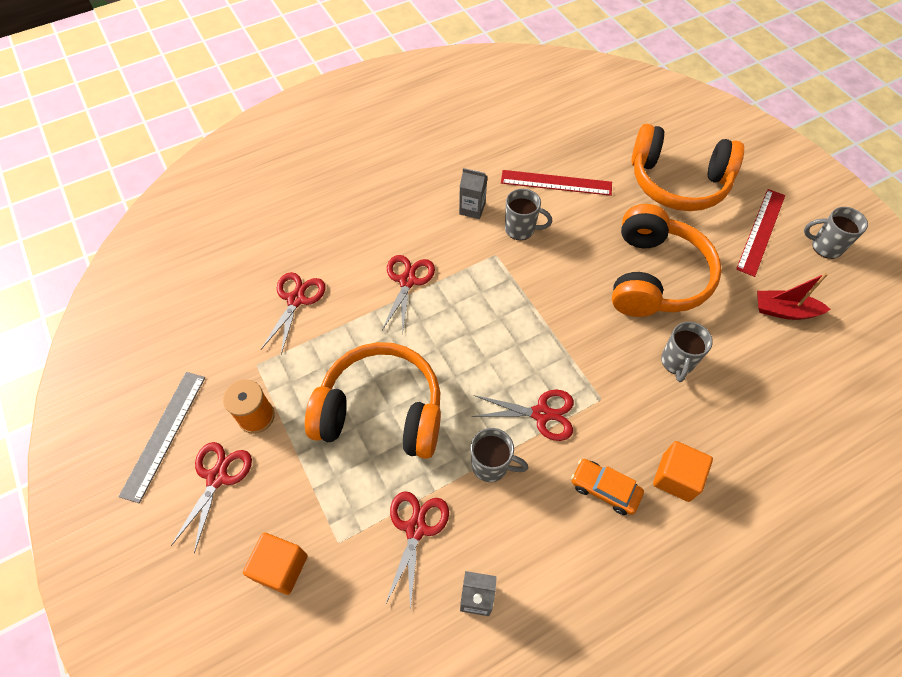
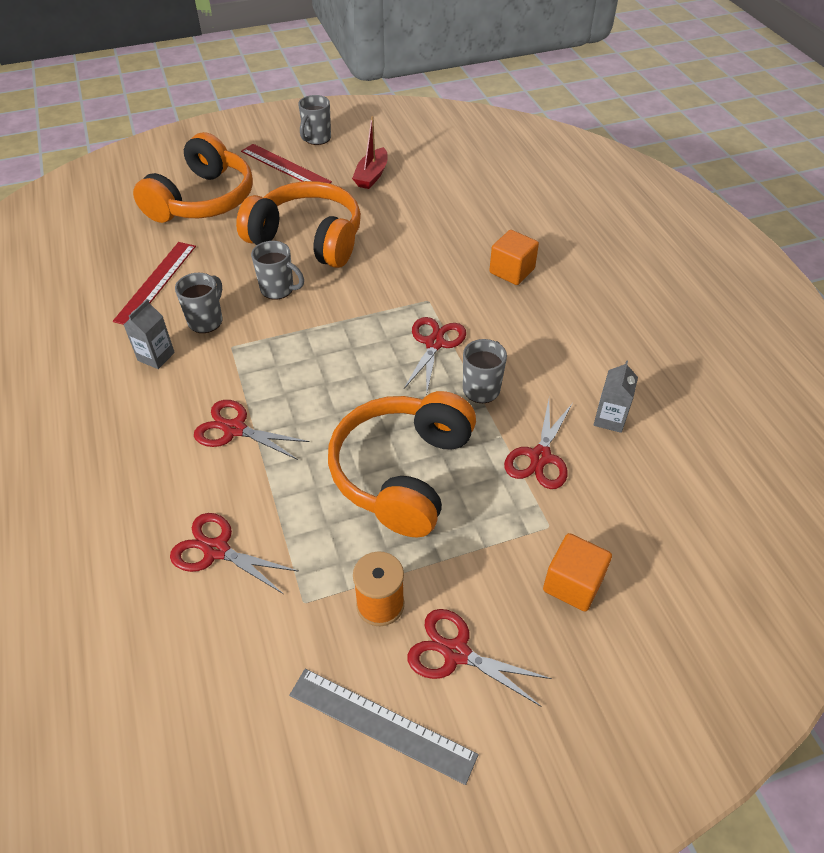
camera: 80 degrees left, 10 degrees down
(415, 528) = (540, 457): red scissors -> red scissors turned 90 degrees counterclockwise
(604, 489) = (516, 315): orange car -> none
(677, 362) = (403, 246): grey mug -> grey mug (278, 289)

